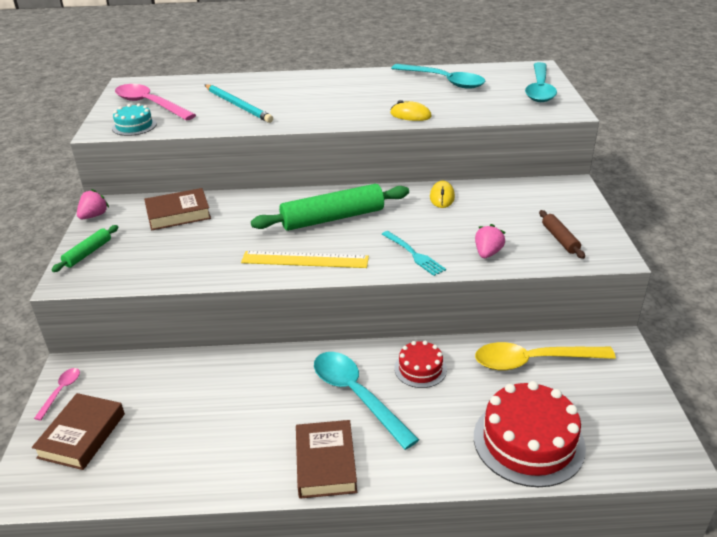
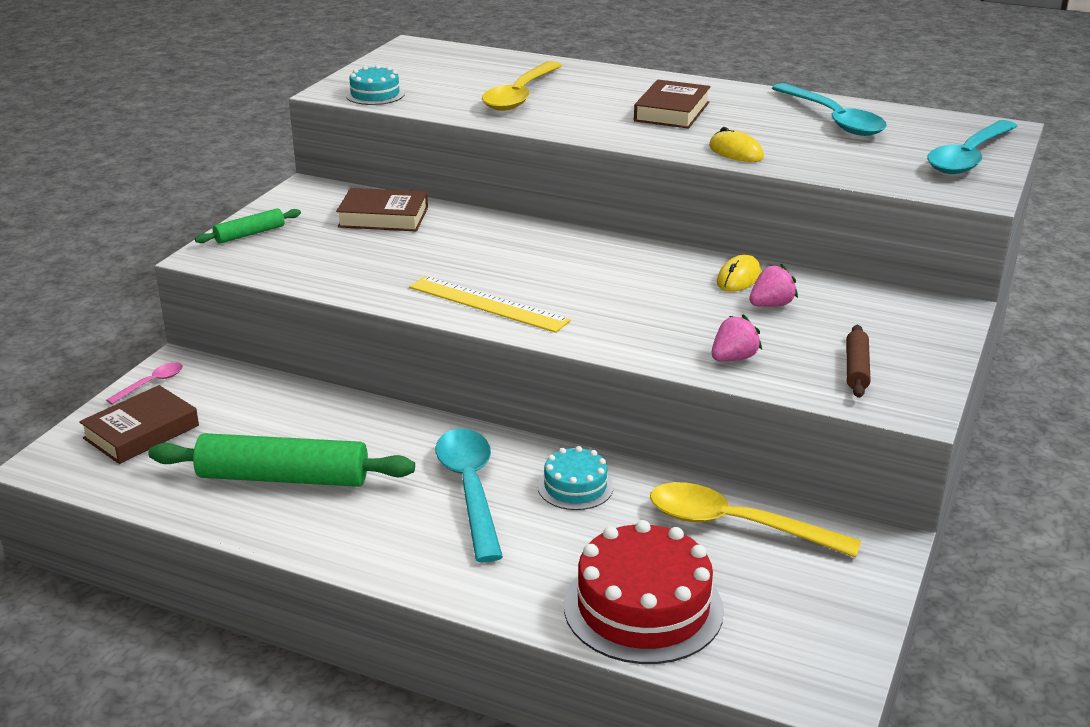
camera: 25 degrees right, 5 degrees down
(94, 216) = (288, 196): pink strawberry -> pink strawberry (771, 305)
(150, 104) = (415, 74): pink spoon -> none
(238, 105) = (520, 95): turquoise pencil -> yellow spoon
(326, 463) = (375, 545): brown book -> brown book (672, 111)
(332, 218) = (566, 267): green rolling pin -> green rolling pin (283, 478)
(414, 254) = (631, 334): turquoise fork -> none
(420, 369) = (575, 487): red cake -> turquoise cake

